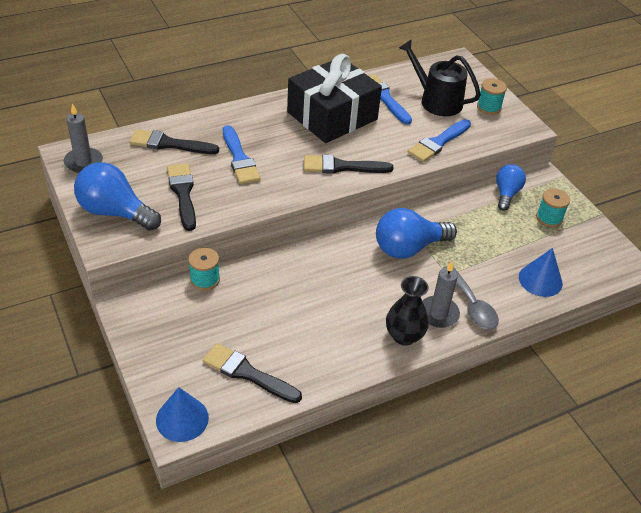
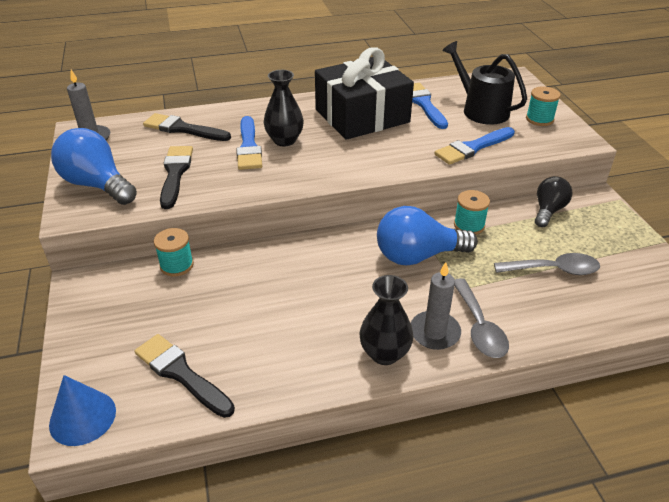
camera: 15 degrees right, 5 degrees down
(270, 149) = (284, 140): none -> black vase
(342, 167) = (356, 162): black brush -> none
(506, 194) = (548, 211): blue light bulb -> black light bulb
(519, 249) = (553, 270): none -> grey spoon
(540, 280) = (574, 308): blue cone -> none
(549, 218) = (596, 240): turquoise spool -> turquoise spool (469, 225)

